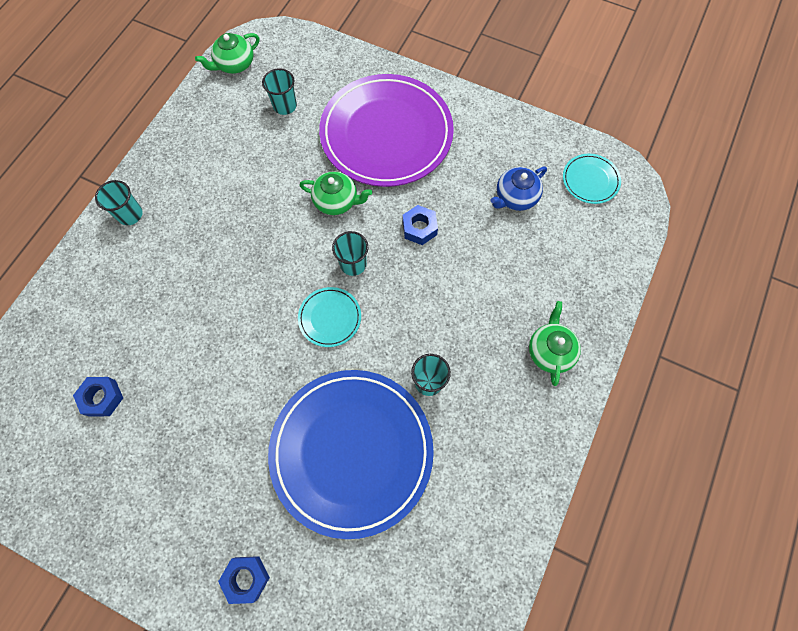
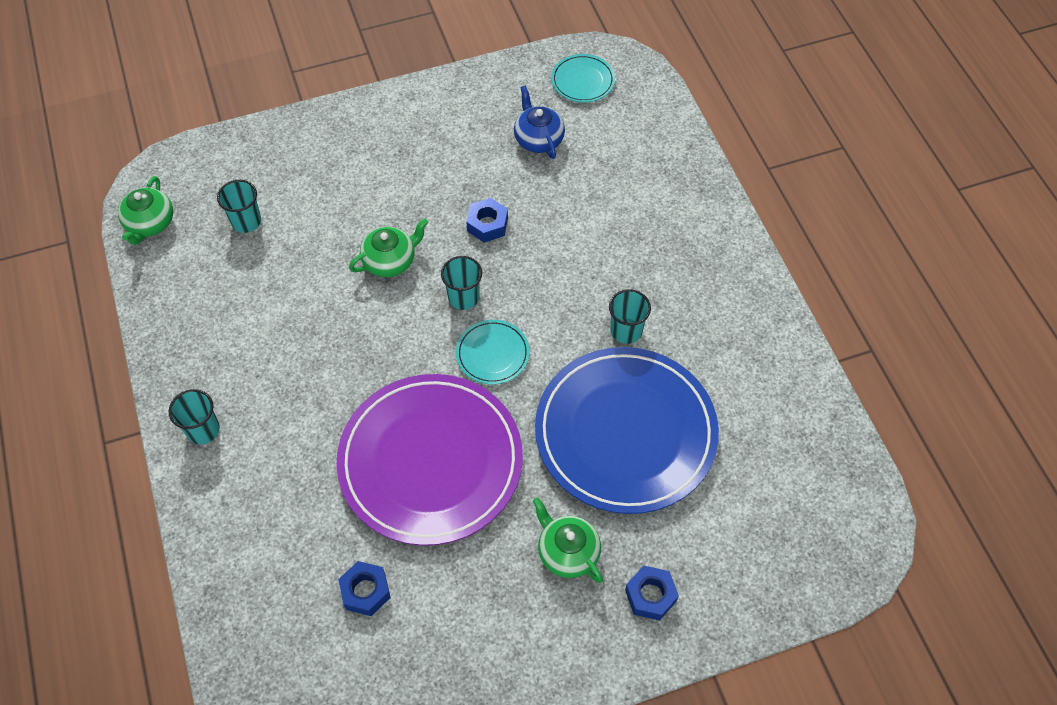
camera: 45 degrees left, 10 degrees down
(386, 134) = (371, 173): purple plate -> purple plate (430, 461)
(515, 197) = (538, 139): blue teapot -> blue teapot turned 150 degrees clockwise
(550, 351) = (690, 230): green teapot -> green teapot (567, 552)

